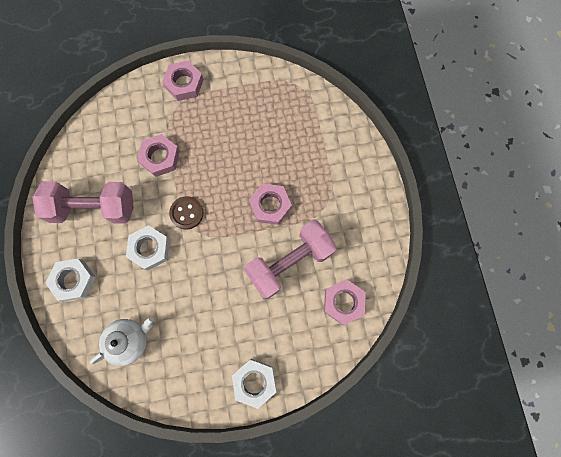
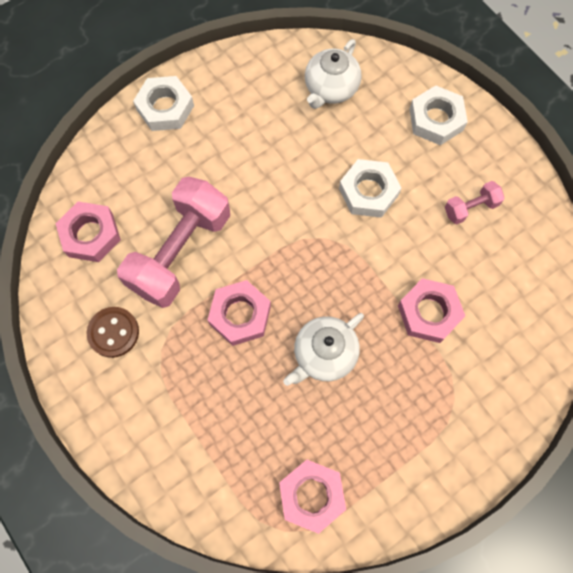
camera: 155 degrees right, 5 degrees down
(94, 208) = (470, 208): pink dumbbell -> pink dumbbell, size x0.45
(184, 83) = (465, 445): pink nut -> pink nut (311, 495)
(186, 213) = (348, 255): brown button -> brown button (113, 332)
(233, 161) = (324, 354): none -> white teapot

